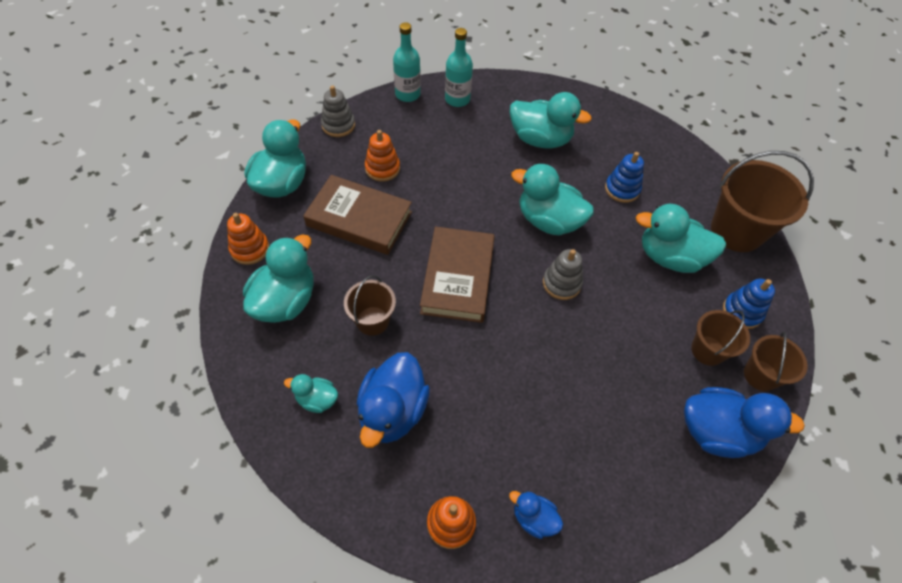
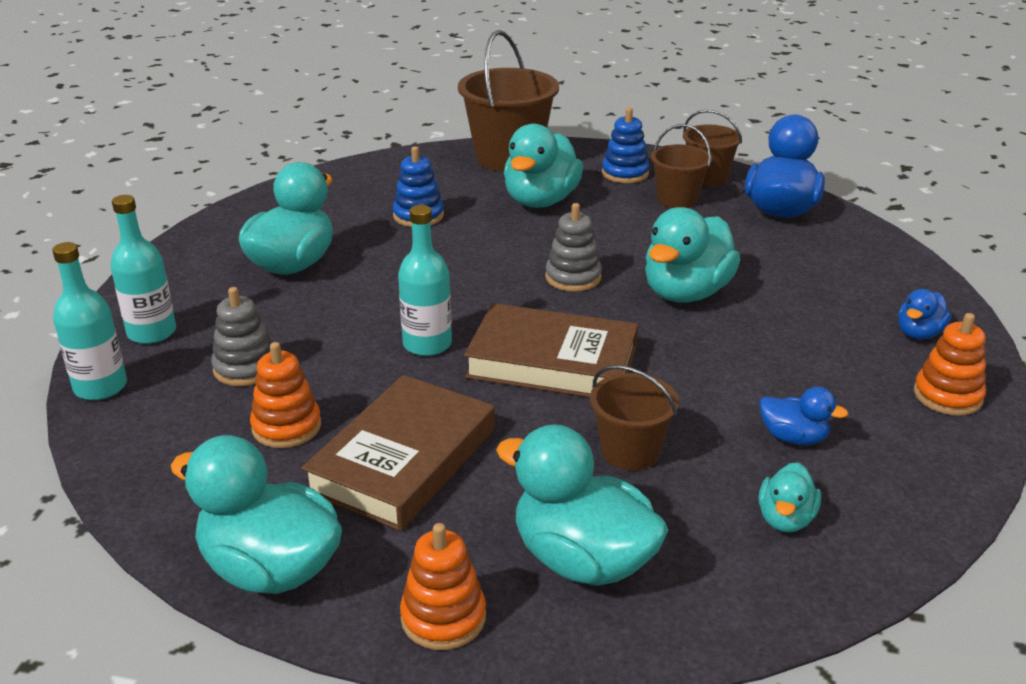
camera: 80 degrees left, 25 degrees down
(338, 125) = (135, 481): grey stacking toy -> grey stacking toy (245, 368)
(393, 411) = (793, 438): blue duck -> blue duck, size x0.52
(466, 215) = (427, 344): none -> turquoise bottle
(548, 221) = (459, 275): turquoise duck -> turquoise duck (686, 293)

